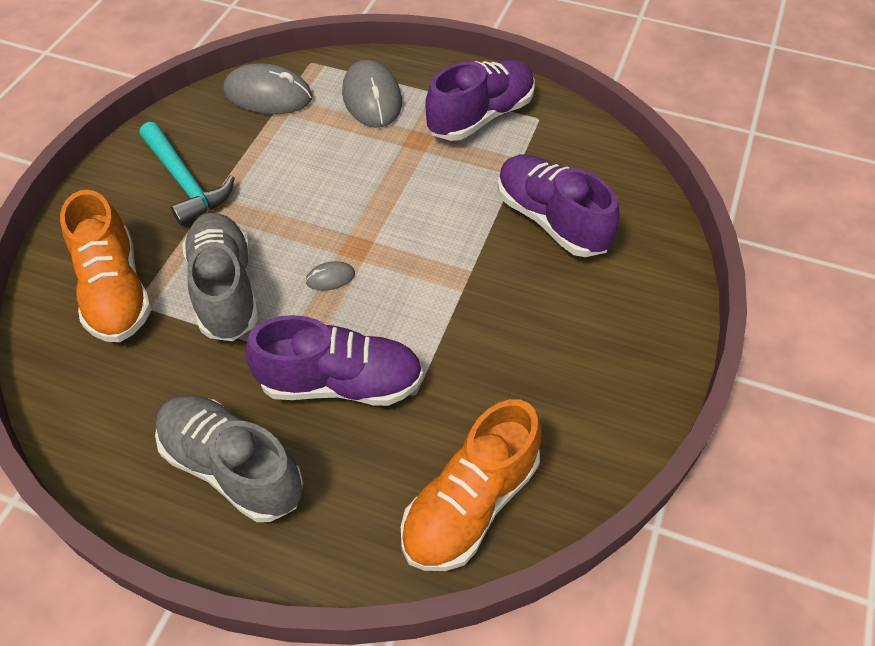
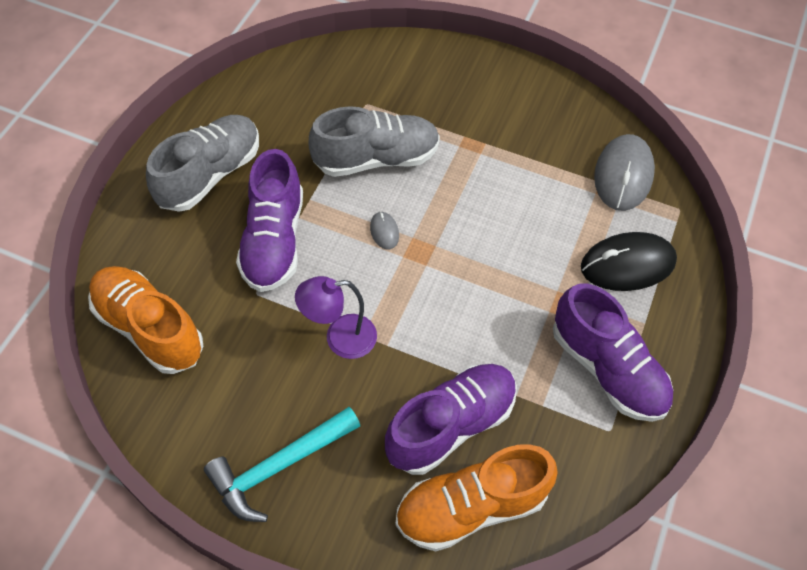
camera: 90 degrees right, 5 degrees up
(115, 291) = (379, 90): orange shoe -> orange shoe (471, 507)
(185, 182) = (500, 121): turquoise hammer -> turquoise hammer (279, 466)
(372, 98) = (627, 264): grey mouse -> black mouse
(467, 310) = (340, 338): none -> purple lamp

